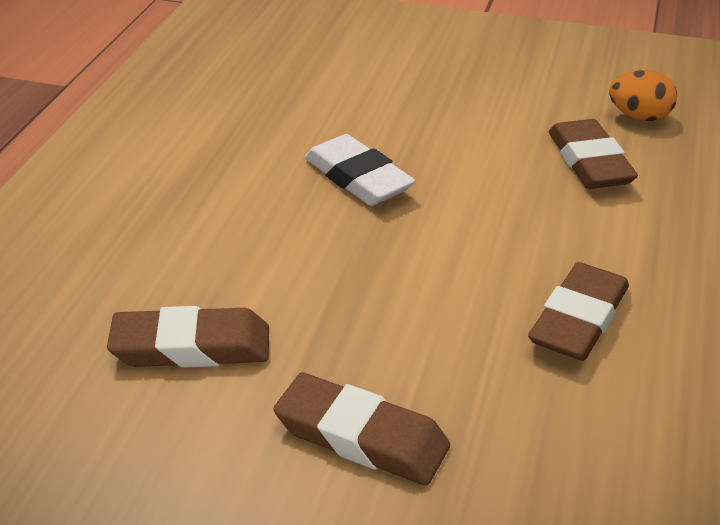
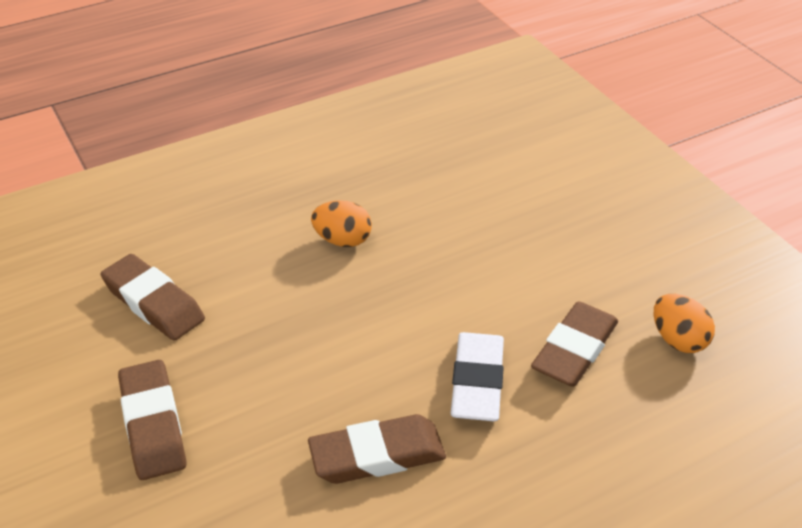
camera: 45 degrees right, 5 degrees up
(293, 194) = (342, 240): none -> orange egg
(358, 178) = (397, 255): white eraser -> white eraser (477, 382)

